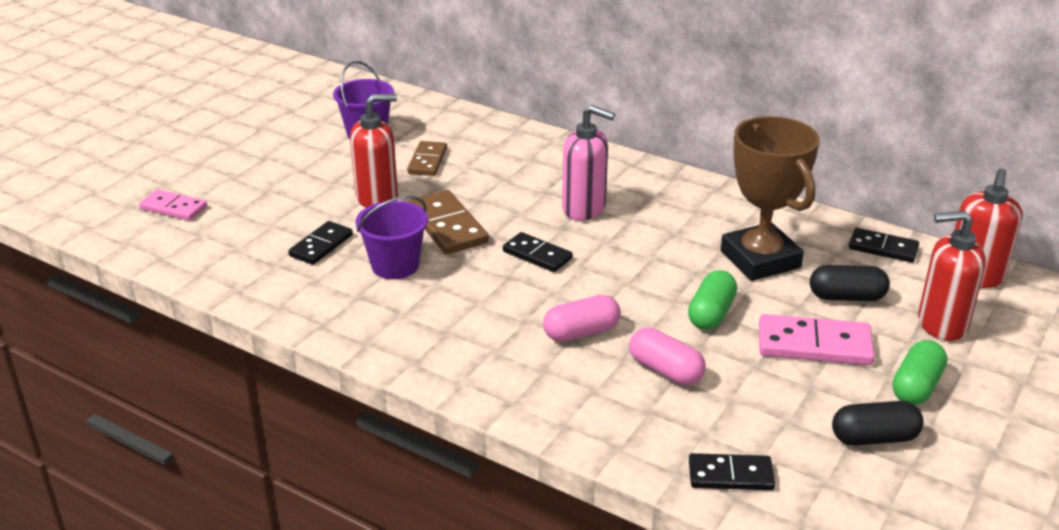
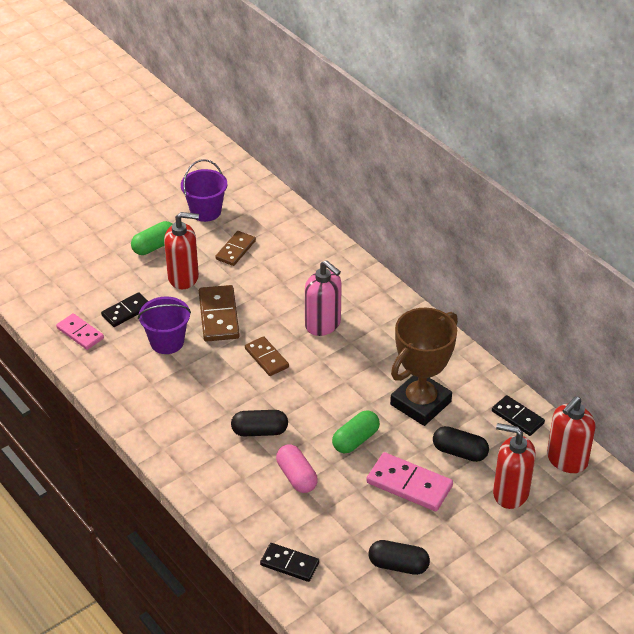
camera: 20 degrees right, 10 degrees up
(173, 208) = (44, 252): pink domino -> pink domino (80, 333)
(537, 255) = (266, 358): black domino -> brown domino
(581, 332) = (260, 431): pink capsule -> black capsule
(760, 259) = (420, 403): brown trophy -> brown trophy turned 45 degrees clockwise
(916, 387) = (455, 536): green capsule -> green capsule (154, 246)

